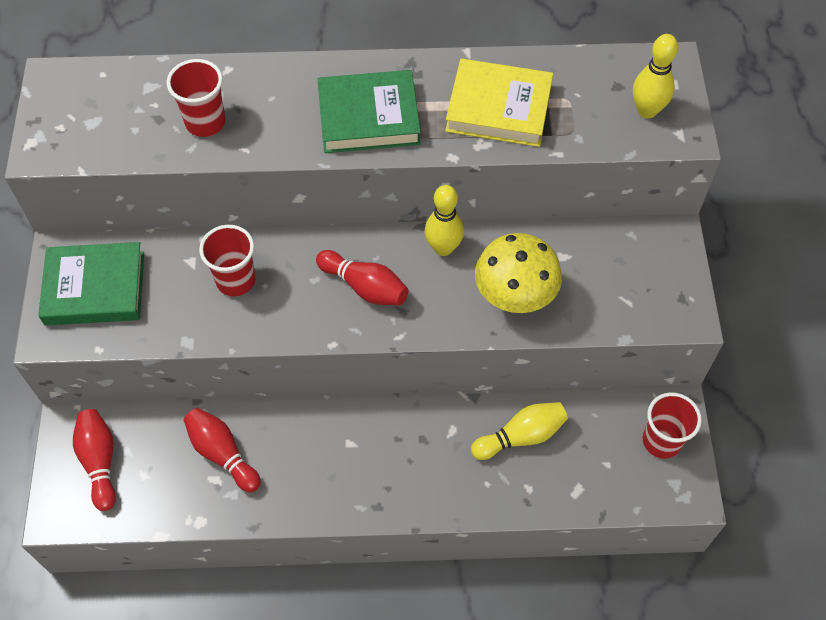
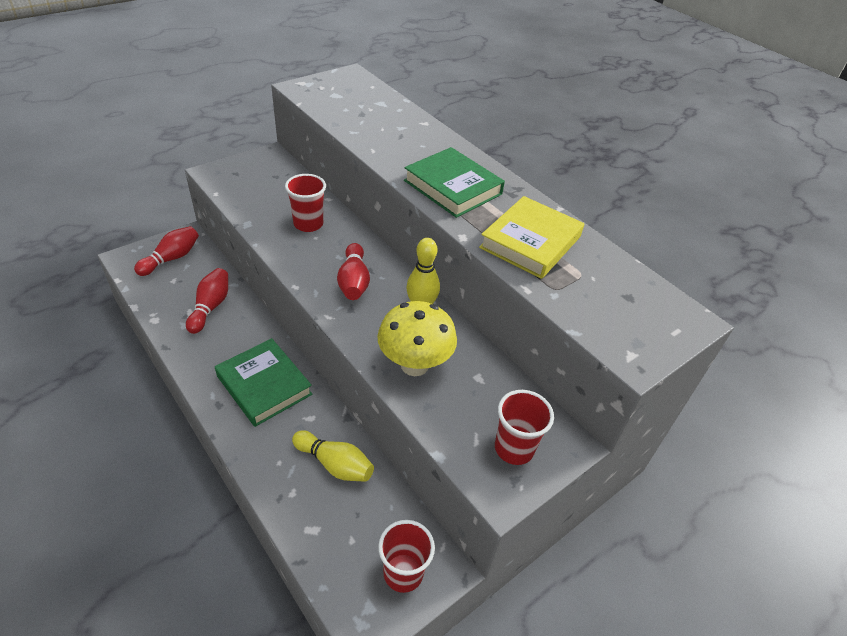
camera: 50 degrees right, 15 degrees down
(95, 288) = (257, 175): green book -> green book (264, 385)
(205, 122) = (377, 129): red cup -> red cup (514, 448)
(498, 108) = (530, 242): yellow book -> yellow book turned 60 degrees clockwise
(647, 110) = (628, 324): yellow bowling pin -> none

